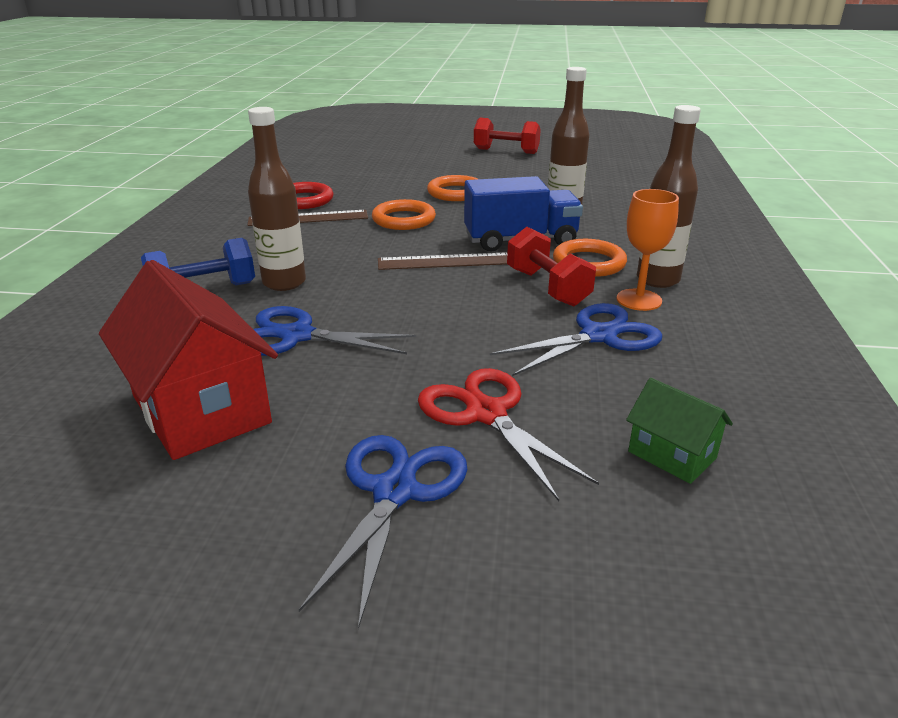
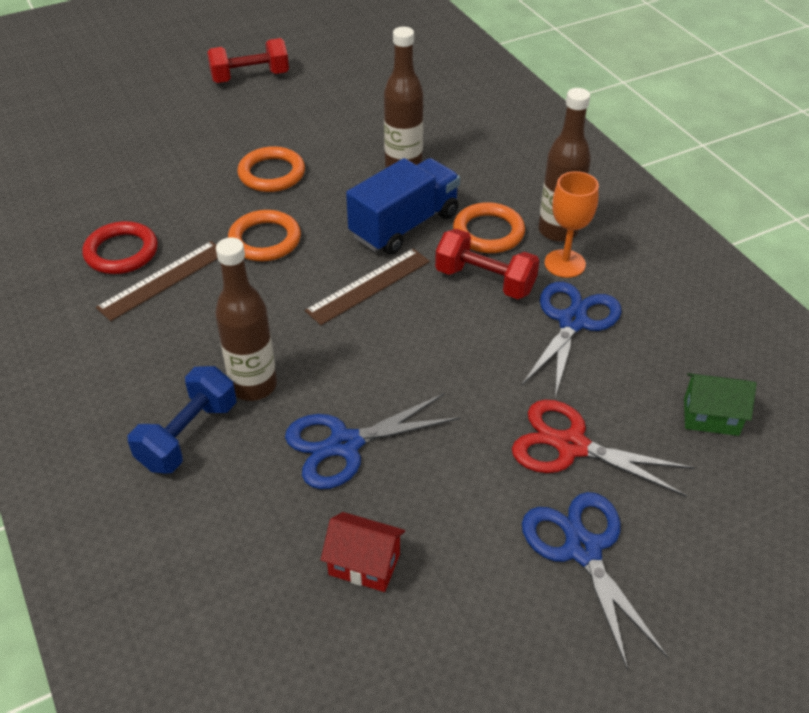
camera: 35 degrees left, 15 degrees up
(201, 409) = (364, 564): red house -> red house, size x0.50

